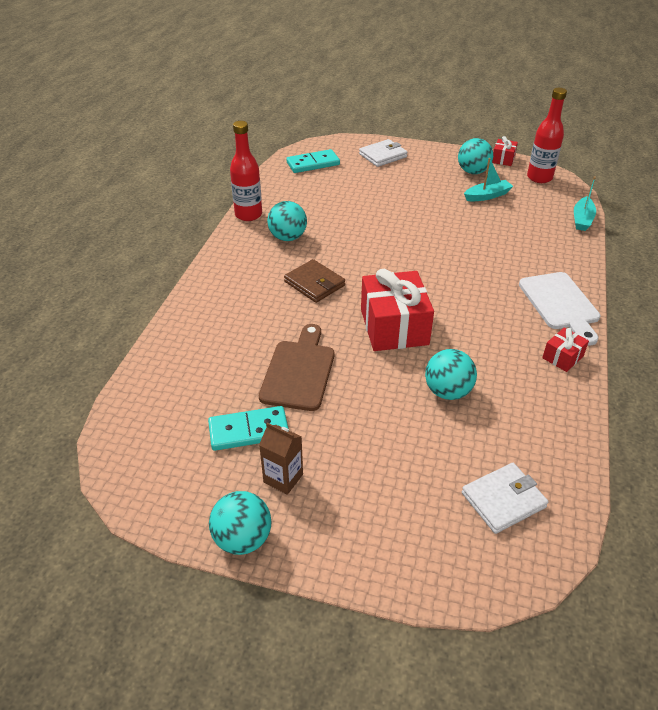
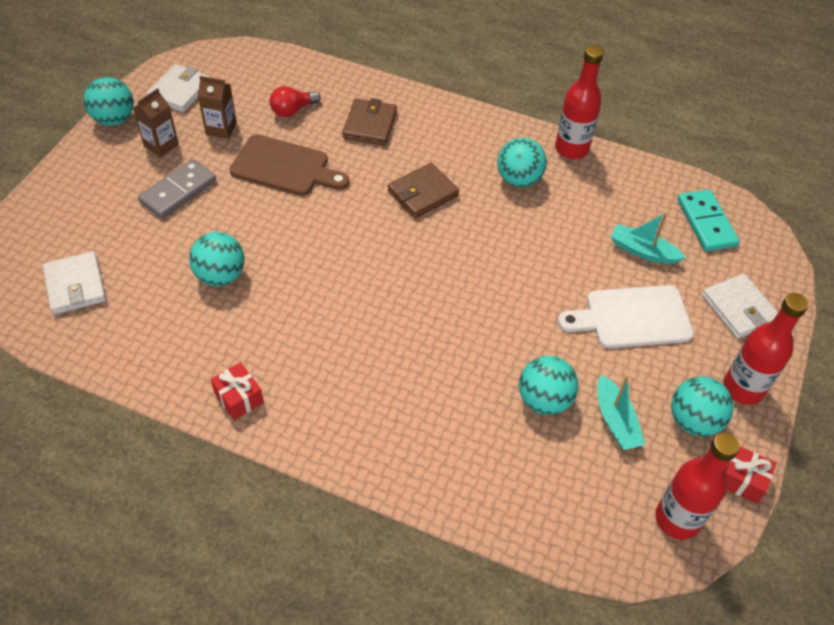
camera: 95 degrees right, 10 degrees up
(185, 483) = (180, 91): none -> white wallet
(214, 378) = (292, 110): none -> red light bulb
(231, 322) = (370, 125): none -> brown wallet
(249, 430) = (221, 129): turquoise domino -> brown carton
(350, 446) = (178, 191): none -> grey domino
(394, 327) = (332, 250): red gift -> none
(442, 156) = (743, 388): none -> red bottle
(486, 220) = (544, 400): none -> turquoise ball
(560, 304) = (335, 430): white cutting board -> white cutting board (632, 317)
(582, 219) = (539, 539): turquoise boat -> turquoise boat (642, 251)

